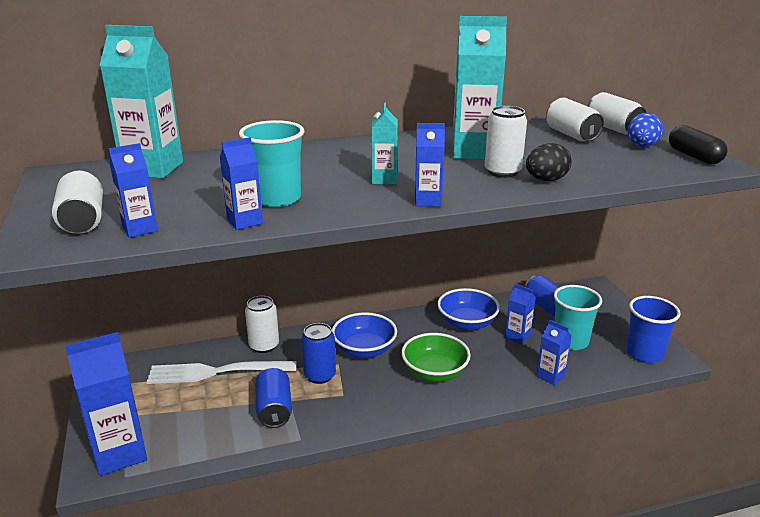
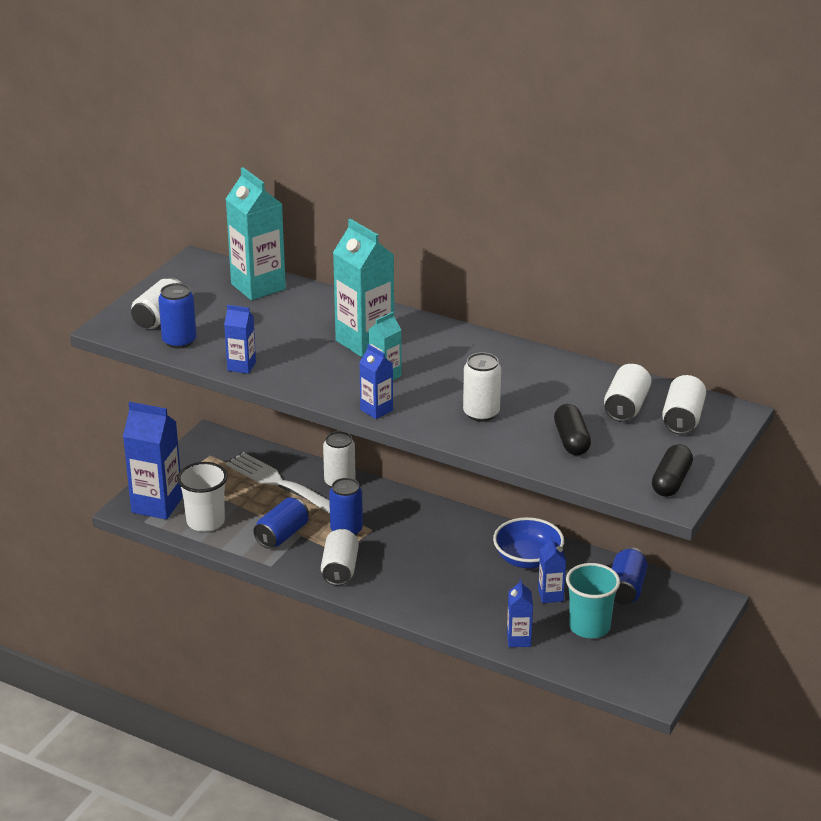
camera: 45 degrees right, 5 degrees up
(140, 229) = (179, 341): blue carton -> blue can
(189, 439) = (205, 522): none -> white cup
(277, 199) = (289, 357): turquoise cup -> none
(359, 407) = (340, 569): none -> white can
(364, 350) = (408, 530): blue bowl -> none
(434, 372) = (433, 580): green bowl -> none
(474, 152) = (503, 383): turquoise carton -> turquoise carton (364, 342)
(546, 180) = (495, 437): black egg -> none
(591, 162) = (571, 440): none -> black capsule
(641, 146) = (655, 449): blue egg -> none
(644, 353) = (635, 675): blue cup -> none

